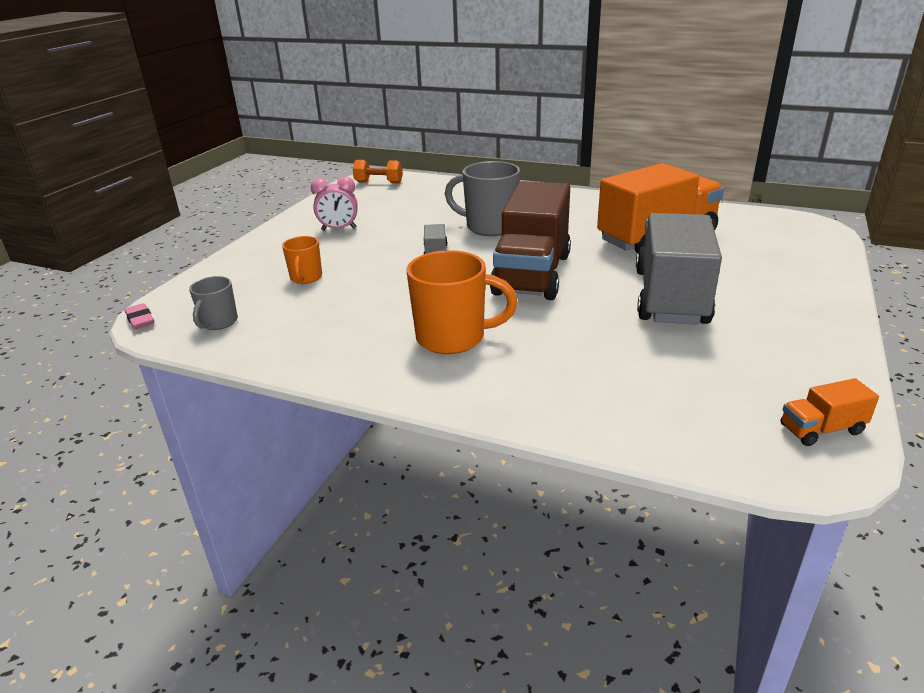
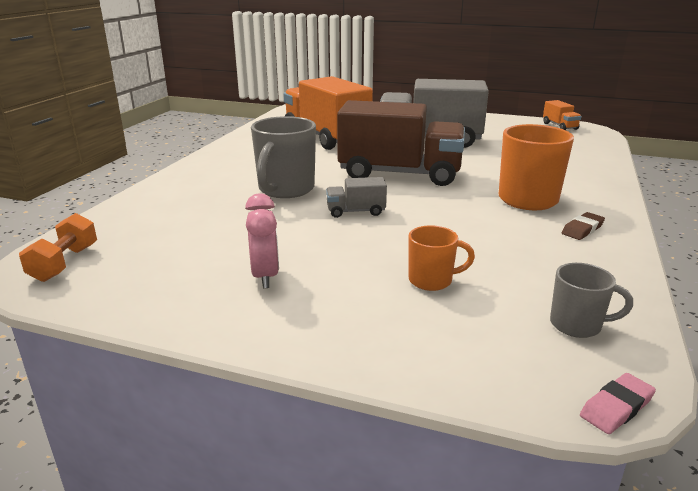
camera: 95 degrees left, 5 degrees down
(365, 357) = (582, 229): none -> brown eraser

